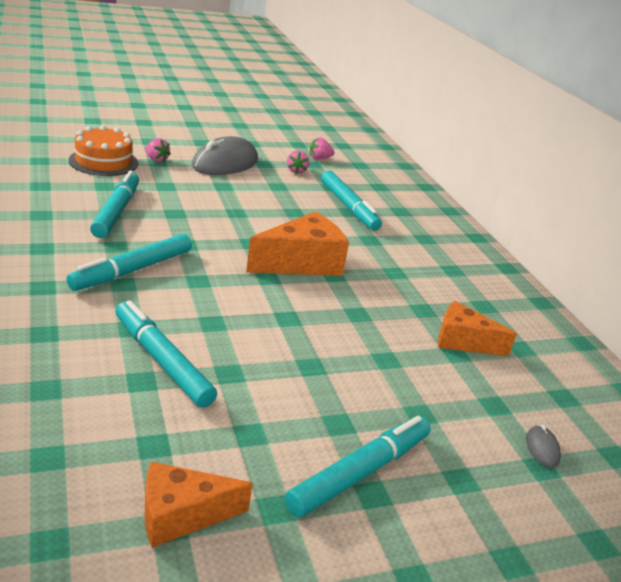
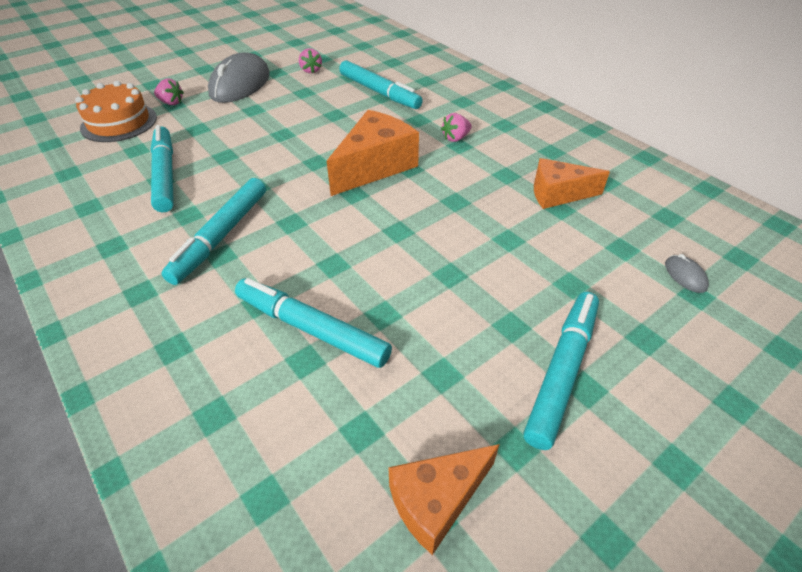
camera: 15 degrees left, 15 degrees up
(319, 158) = (323, 50): pink strawberry -> pink strawberry (455, 138)

